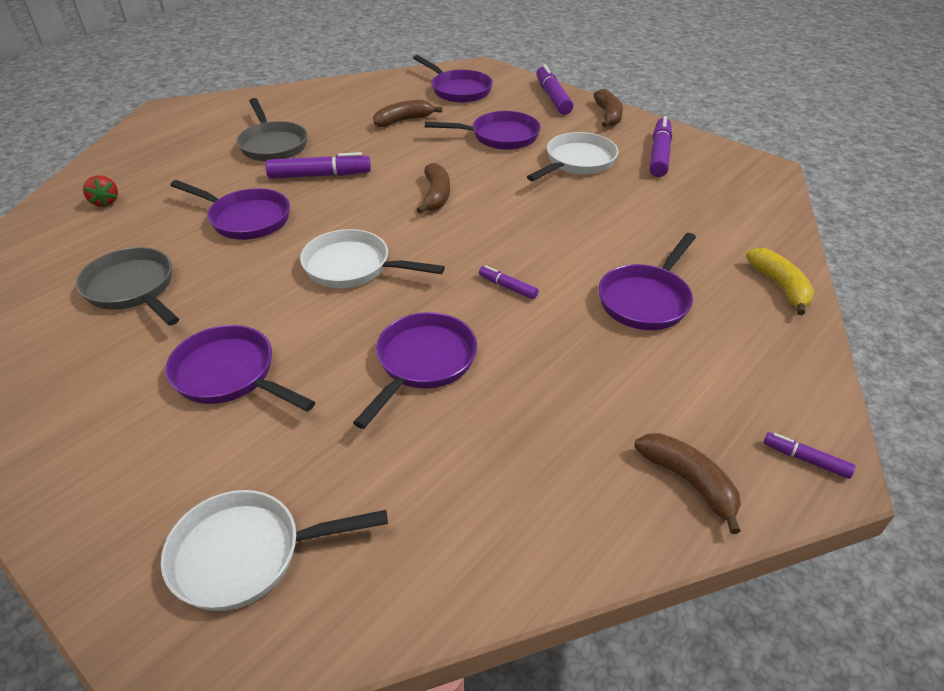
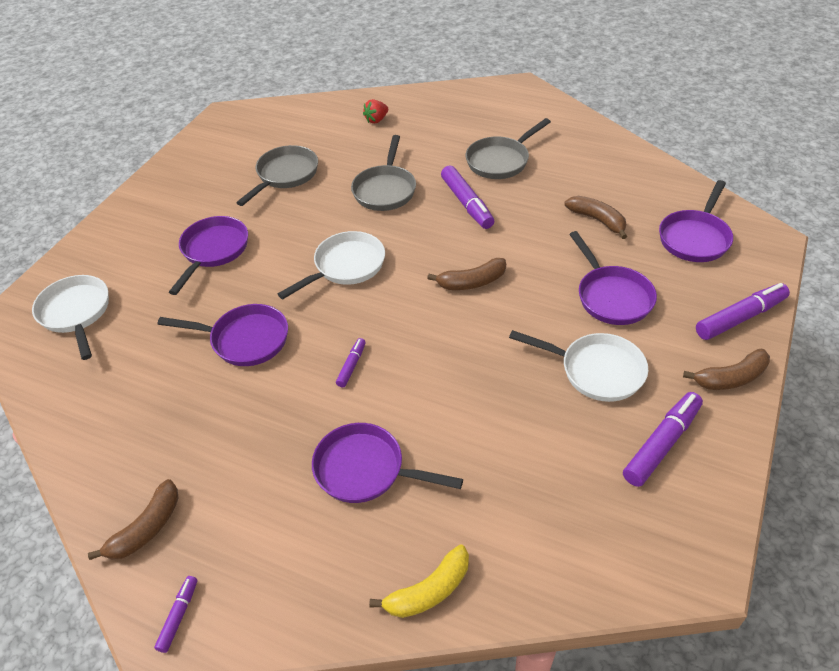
camera: 75 degrees right, 5 degrees up
(246, 219) = (385, 190): purple pan -> grey pan
(353, 267) = (346, 266): white pan -> white pan turned 45 degrees clockwise
(659, 154) = (662, 444): purple marker -> purple marker turned 45 degrees counterclockwise

